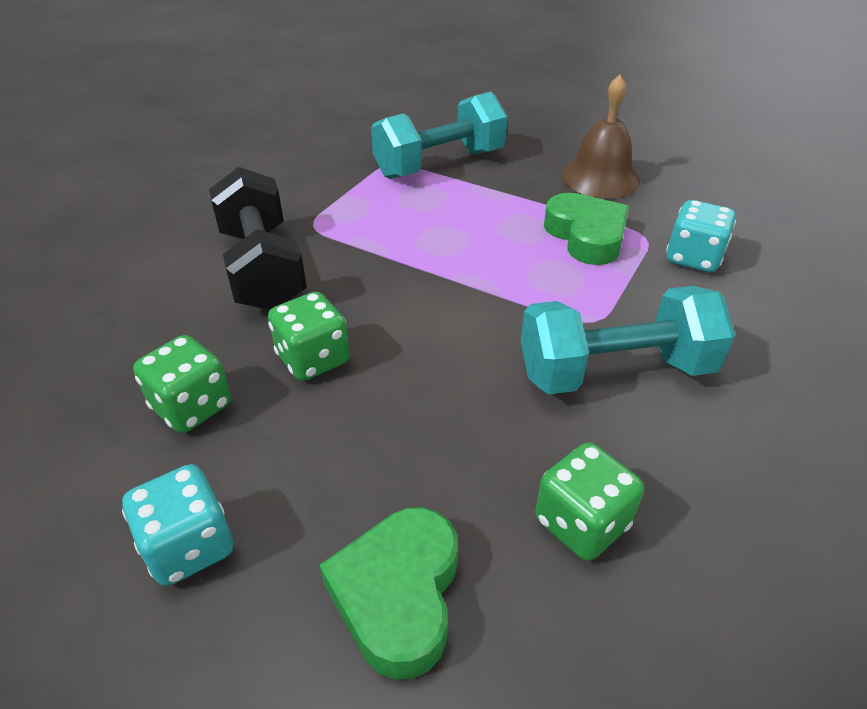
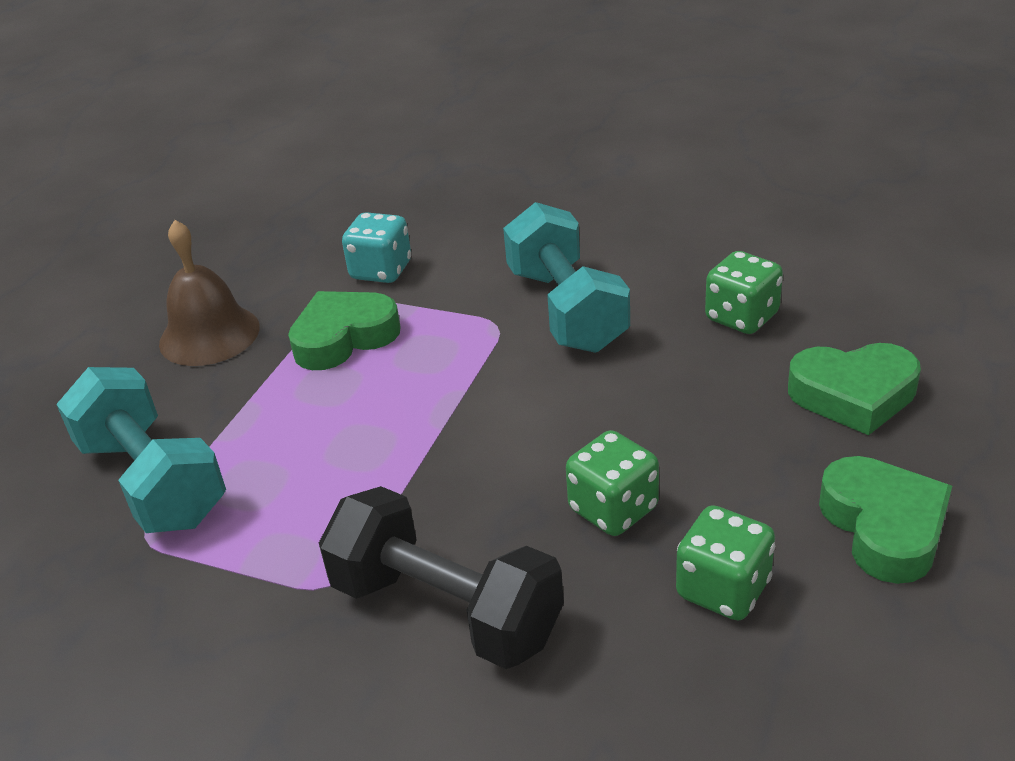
camera: 95 degrees left, 5 degrees down
(189, 546) = (884, 527): turquoise dice -> green heart
(262, 268) = (446, 610): black dumbbell -> black dumbbell turned 60 degrees clockwise

